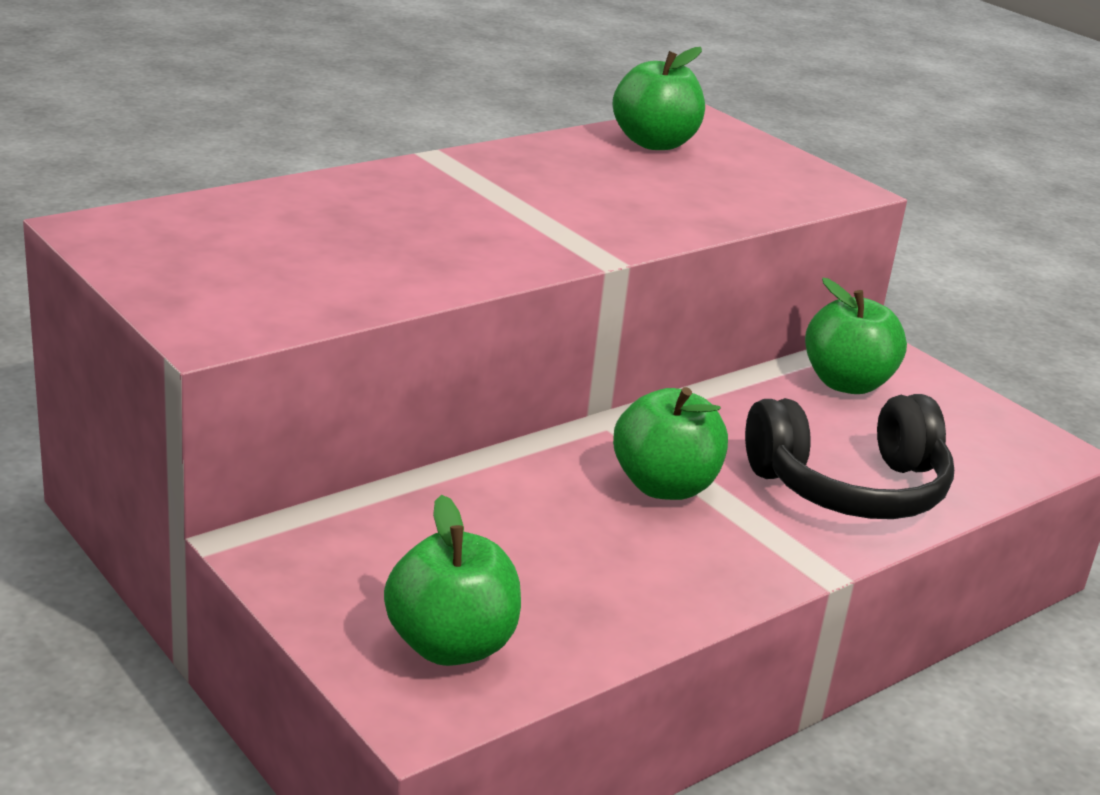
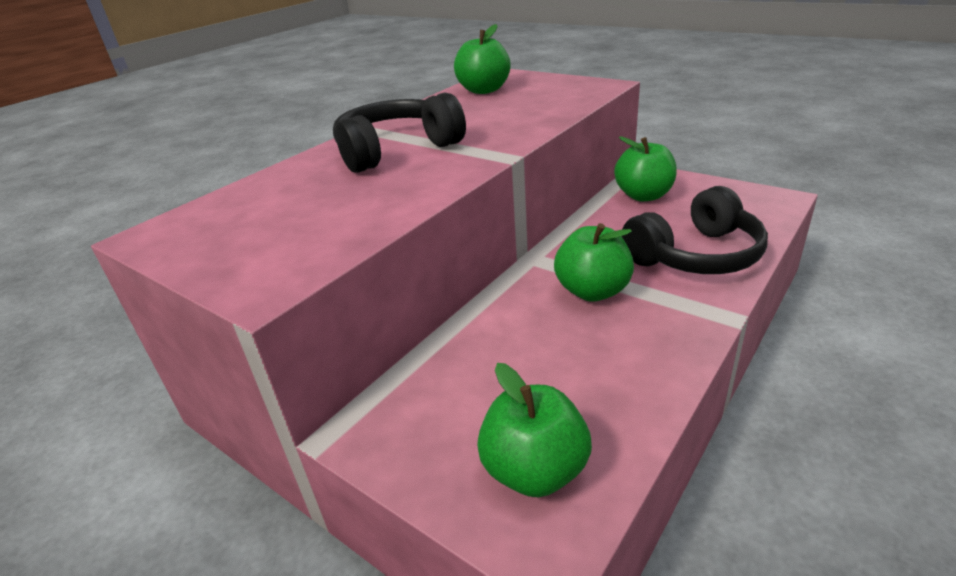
camera: 10 degrees left, 5 degrees up
(463, 204) = (396, 150): none -> black headphones

